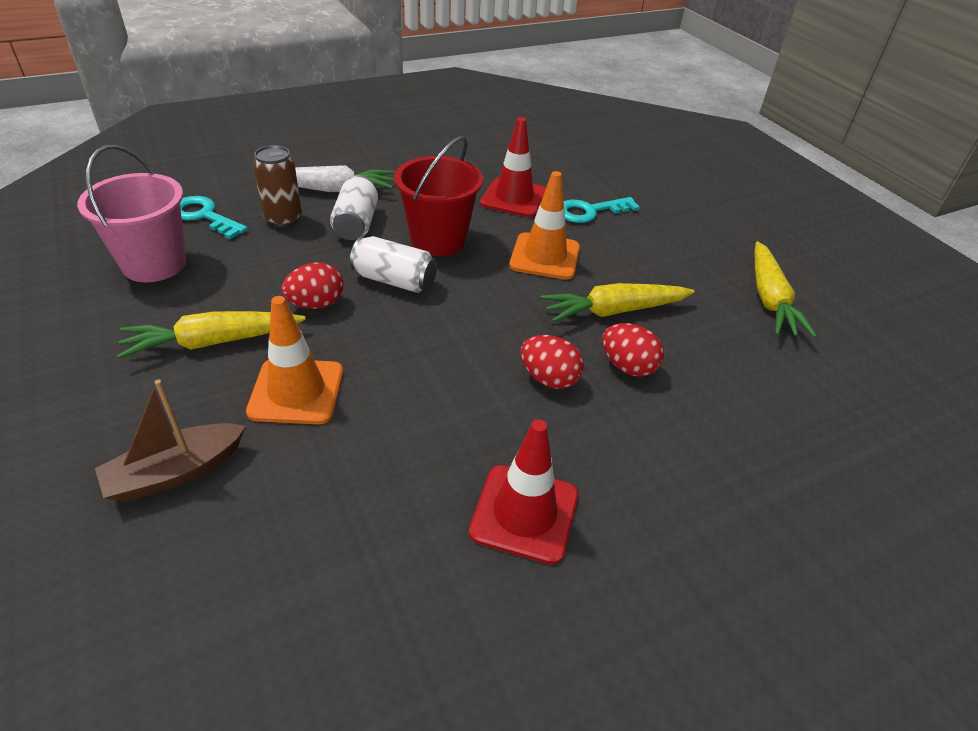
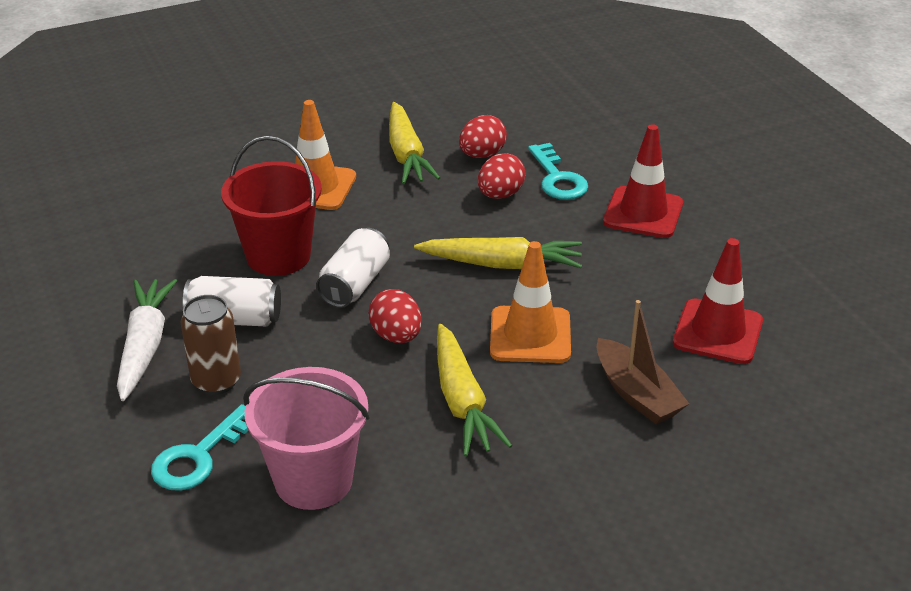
camera: 85 degrees left, 5 degrees down
(514, 198) = (192, 202): red traffic cone -> red traffic cone (717, 332)
(590, 211) = (229, 153): turquoise key -> turquoise key (557, 178)
(769, 299) = (388, 75): yellow carrot -> yellow carrot (502, 264)

